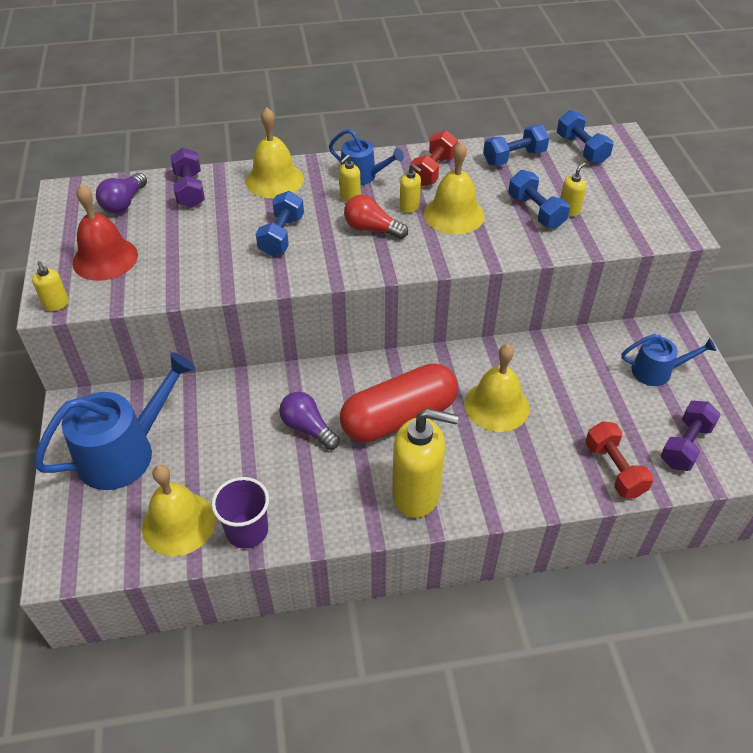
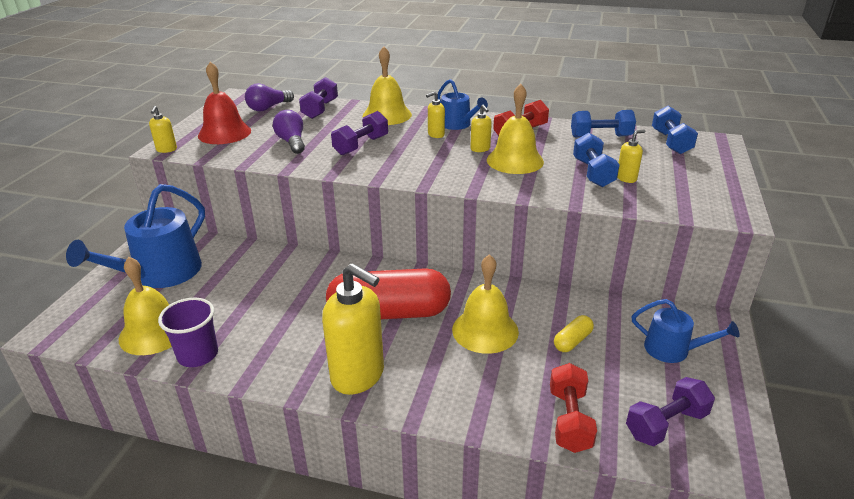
camera: 25 degrees right, 15 degrees down
(124, 452) = (161, 273): blue watering can -> blue watering can turned 135 degrees clockwise
(281, 236) = (361, 145): blue dumbbell -> purple dumbbell
(307, 428) = (307, 298): purple light bulb -> purple light bulb (292, 142)
(371, 229) = (436, 155): red light bulb -> none
(575, 391) = (572, 341): none -> yellow capsule

